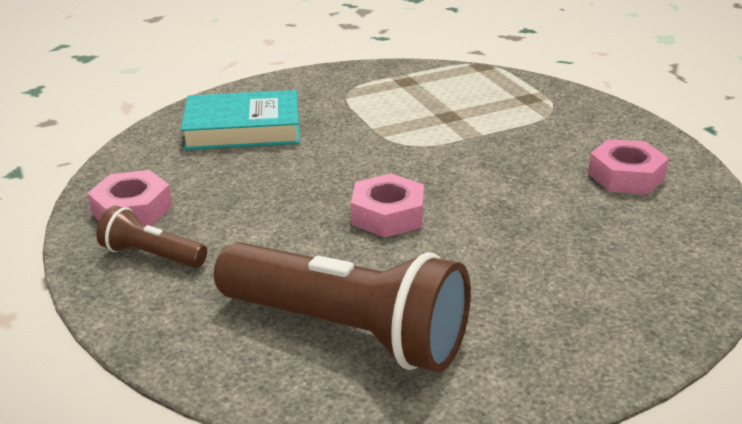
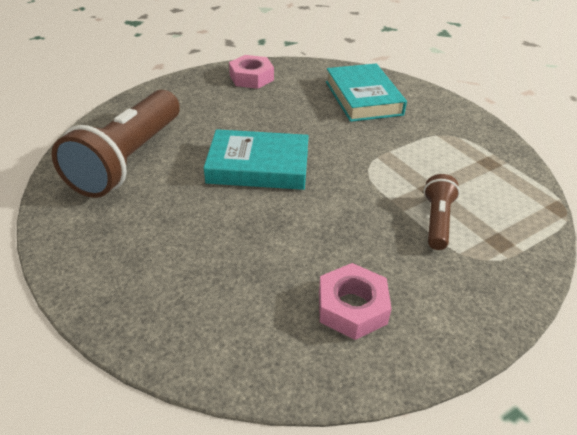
camera: 80 degrees right, 10 degrees up
(152, 255) = (206, 90): brown flashlight -> brown flashlight (437, 220)
(388, 215) = (258, 166): pink nut -> turquoise book

